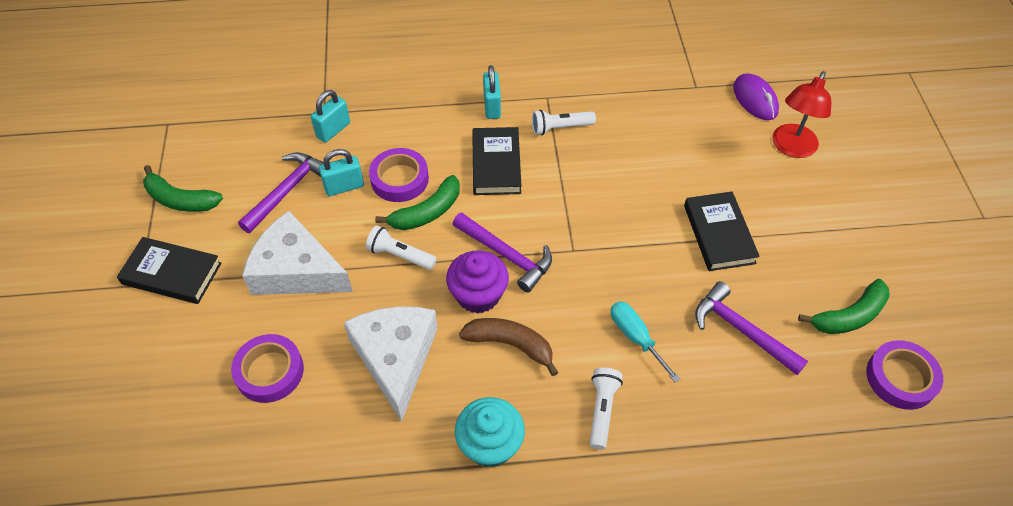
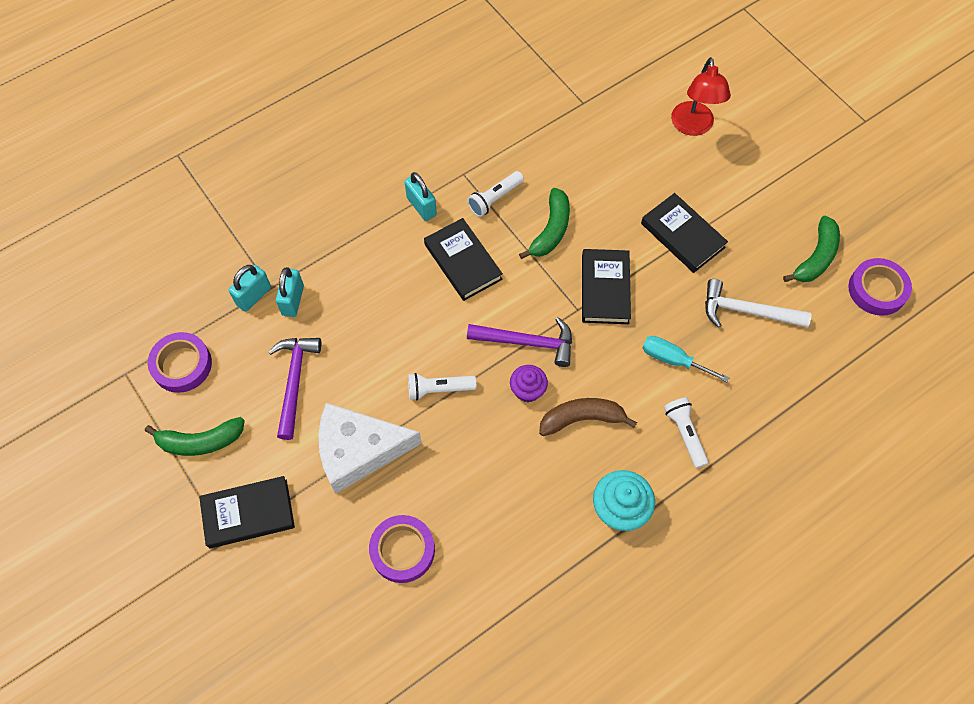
camera: 30 degrees left, 10 degrees up
(344, 187) = (344, 351): turquoise padlock -> turquoise padlock (254, 296)
(396, 358) = (498, 481): white cheese -> none
(399, 179) = (388, 318): purple tape -> purple tape (182, 365)
(427, 212) = (434, 338): green banana -> green banana (551, 230)
(478, 295) = (527, 390): purple cupcake -> purple cupcake, size x0.65
(611, 245) = (605, 289): none -> black book
(741, 330) = (747, 311): purple hammer -> white hammer
(755, 99) = (638, 93): purple mouse -> none

